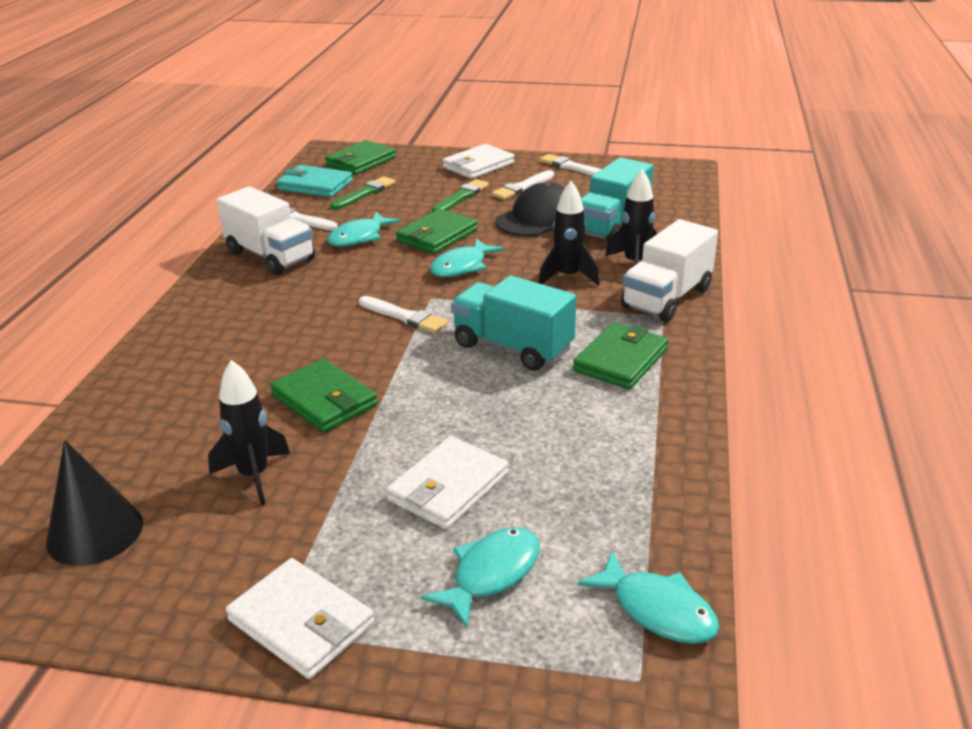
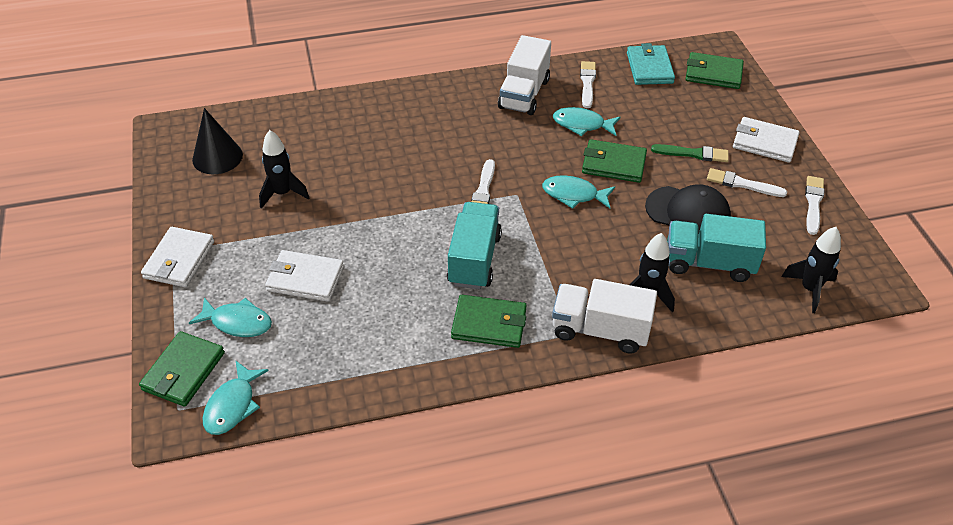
camera: 65 degrees right, 15 degrees up
(324, 400) = (366, 192): green wallet -> green wallet (183, 371)
(364, 193) = (656, 99): green brush -> none
(567, 277) = (596, 260): black rocket -> black rocket (809, 289)

